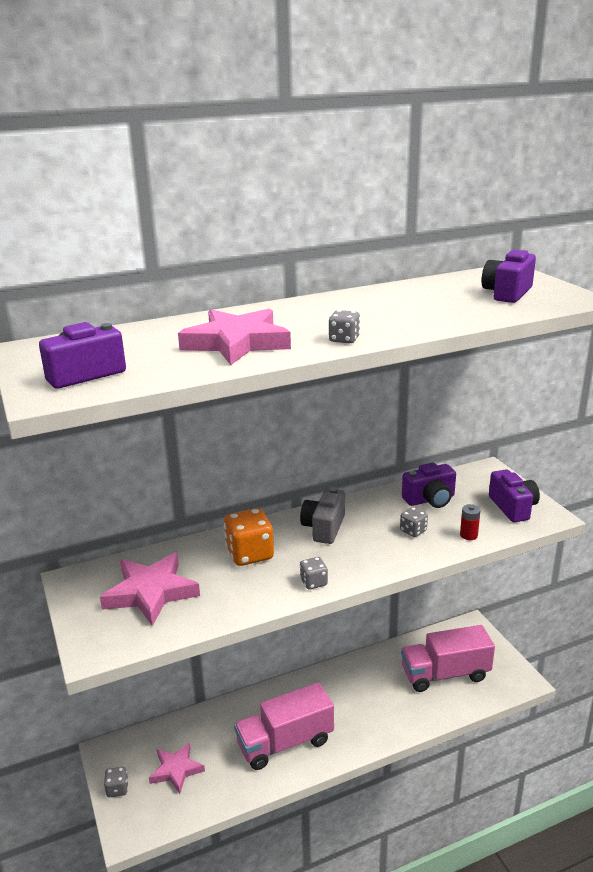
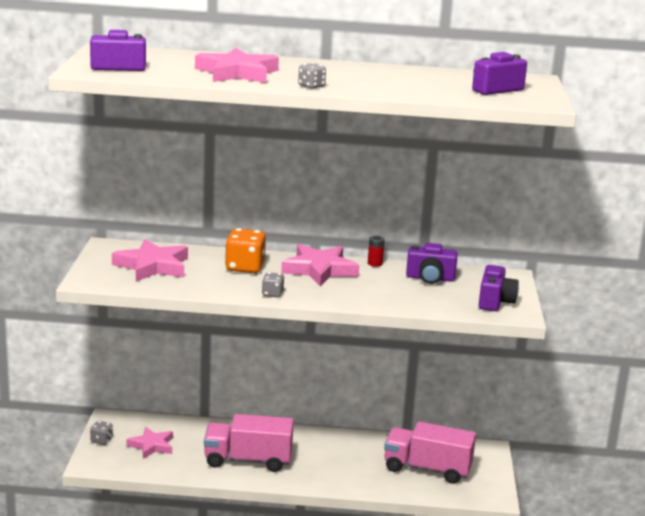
camera: 25 degrees right, 5 degrees down
(324, 528) = (319, 270): grey camera -> pink star
(413, 531) = (388, 290): grey dice -> none
(468, 535) = (430, 305): red battery -> red battery (375, 263)

